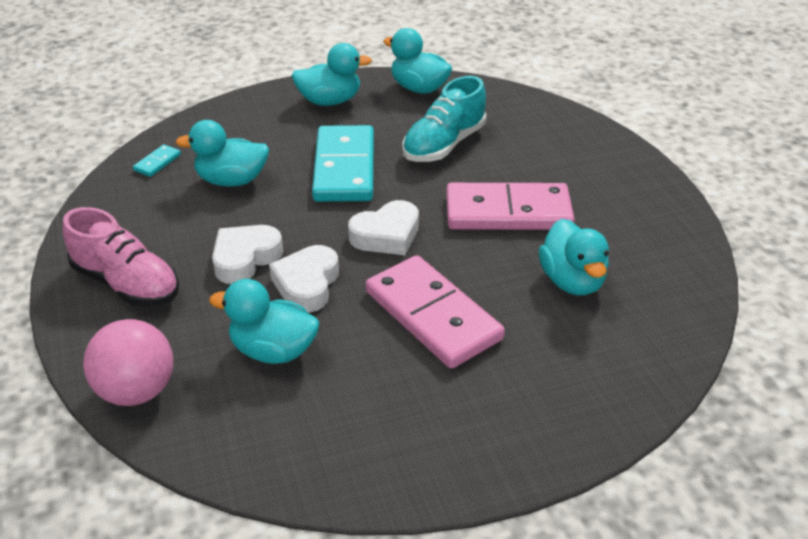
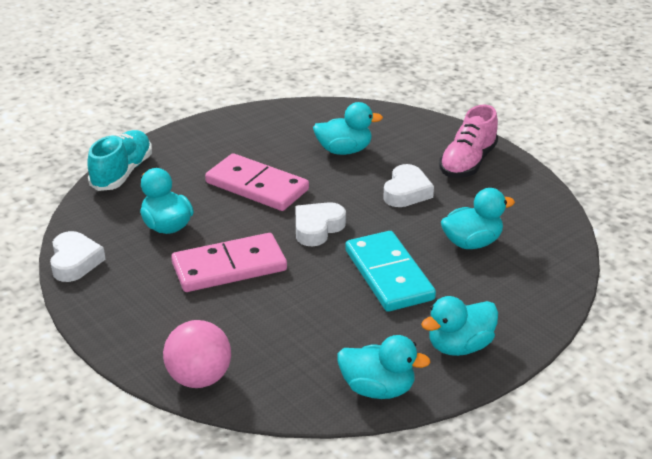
camera: 160 degrees right, 5 degrees down
(127, 283) = (468, 162): pink shoe -> pink shoe turned 75 degrees counterclockwise
(137, 391) = (403, 121): pink ball -> pink ball (199, 378)
(157, 162) = (548, 243): turquoise domino -> none
(307, 284) = (351, 186): white heart -> white heart (75, 261)
(444, 145) = (313, 320): turquoise shoe -> turquoise shoe (122, 173)

